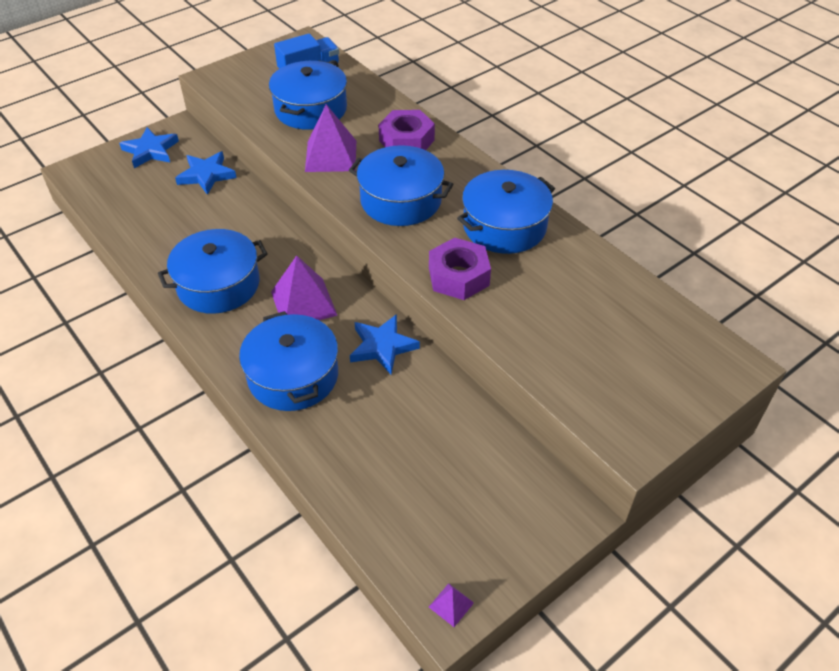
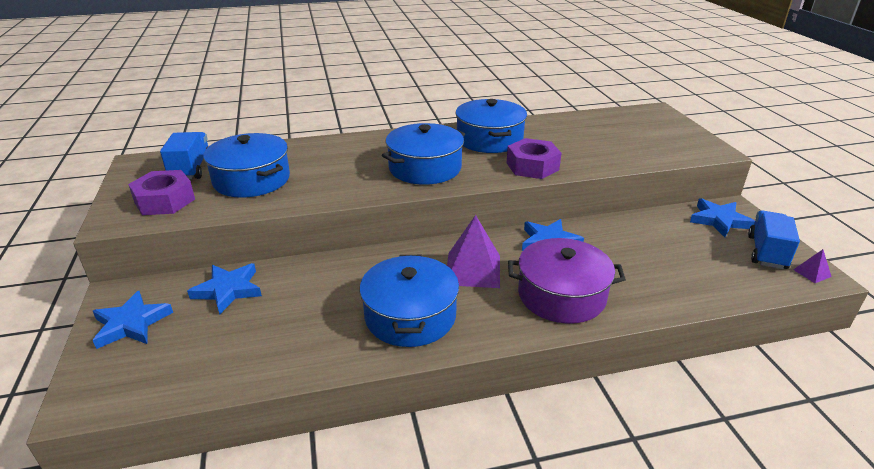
camera: 65 degrees left, 15 degrees down
(293, 376) = (561, 295): blue pot -> purple pot
(331, 156) = (332, 184): purple pyramid -> none
(406, 140) = (351, 150): purple nut -> purple nut (165, 201)
(475, 554) = (766, 252): none -> blue truck
(528, 499) = (719, 220): none -> blue star

